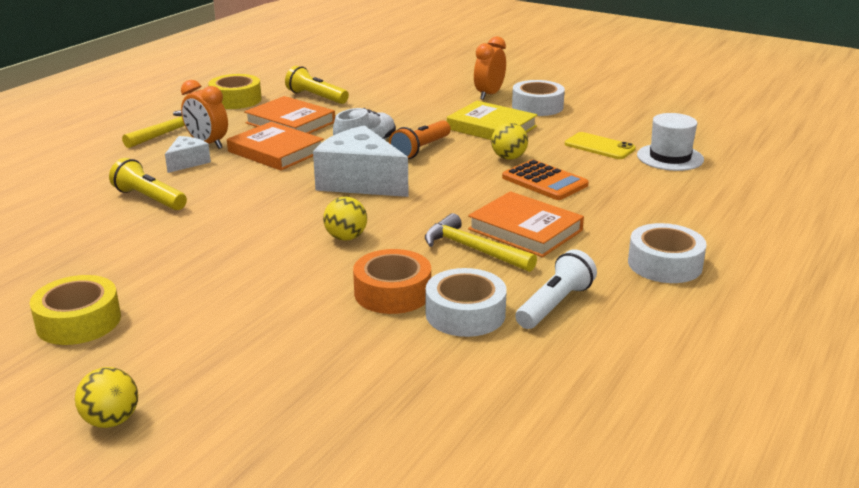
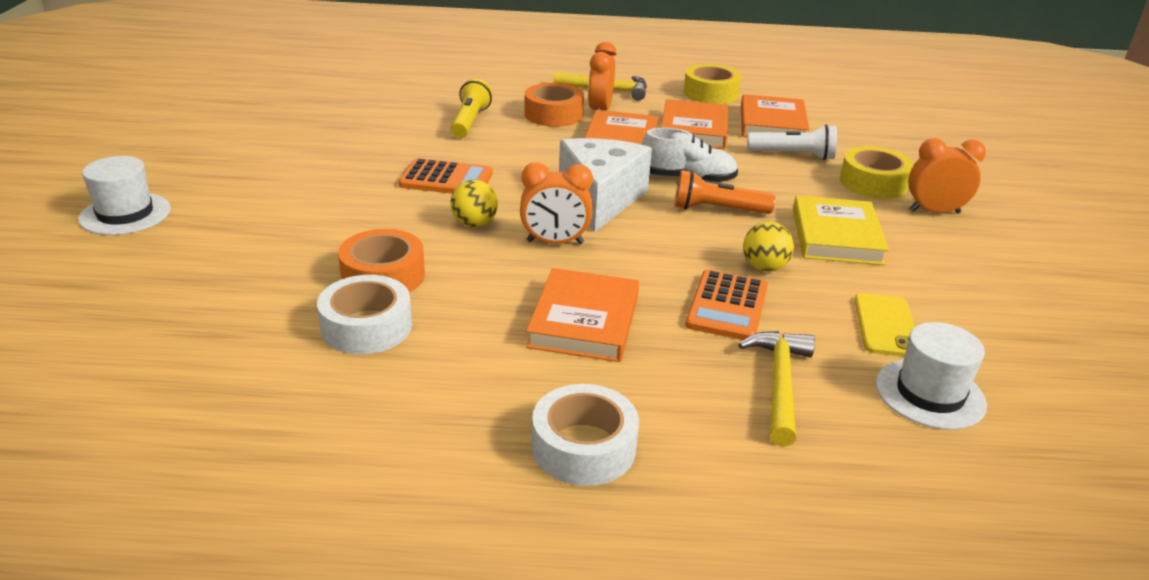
camera: 60 degrees right, 5 degrees up
(78, 321) = (255, 160): yellow tape -> yellow tape (873, 183)
(111, 420) = (125, 214): yellow ball -> white hat
(187, 162) = (553, 114): white cheese -> orange tape
(252, 233) = (446, 179): none -> orange calculator
(316, 97) = (772, 124): yellow flashlight -> orange book
(408, 214) = (555, 242): none -> orange clock
(473, 249) = (508, 298): yellow hammer -> yellow hammer (779, 384)
(537, 106) = (949, 252): white tape -> none
(555, 305) = (421, 380): white flashlight -> white flashlight (793, 155)

